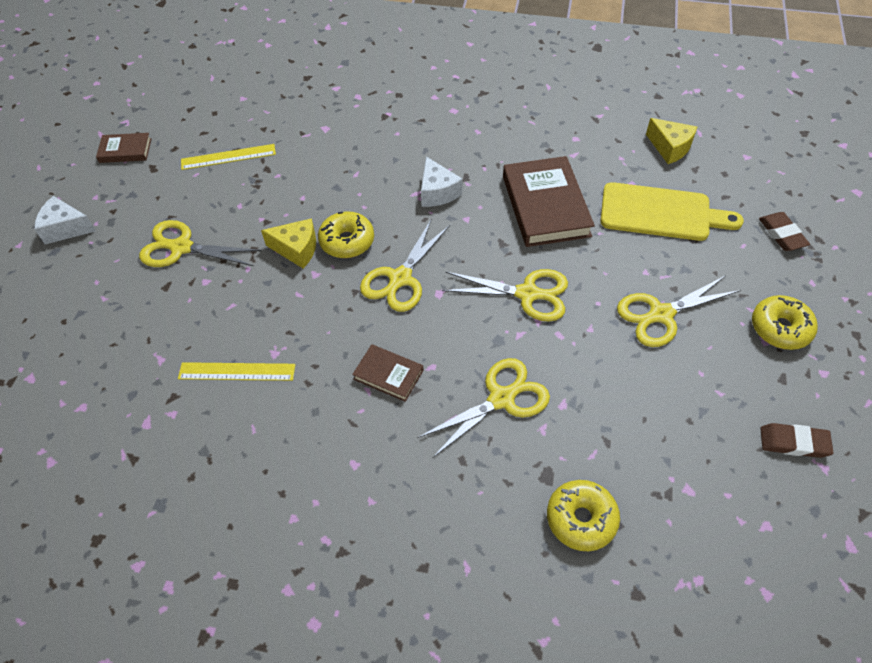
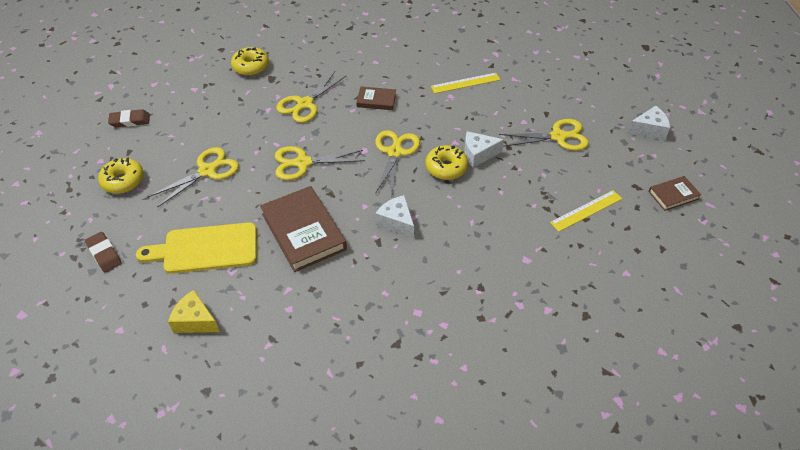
camera: 160 degrees right, 5 degrees down
(296, 249) = (478, 154): yellow cheese -> white cheese

